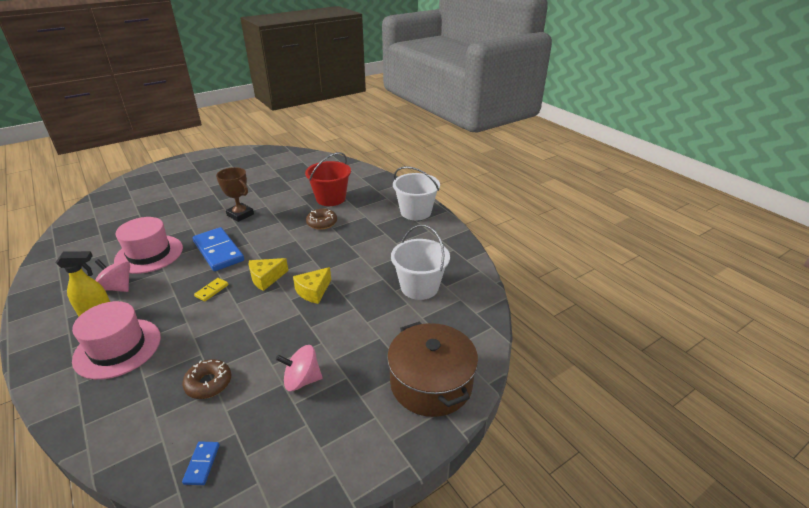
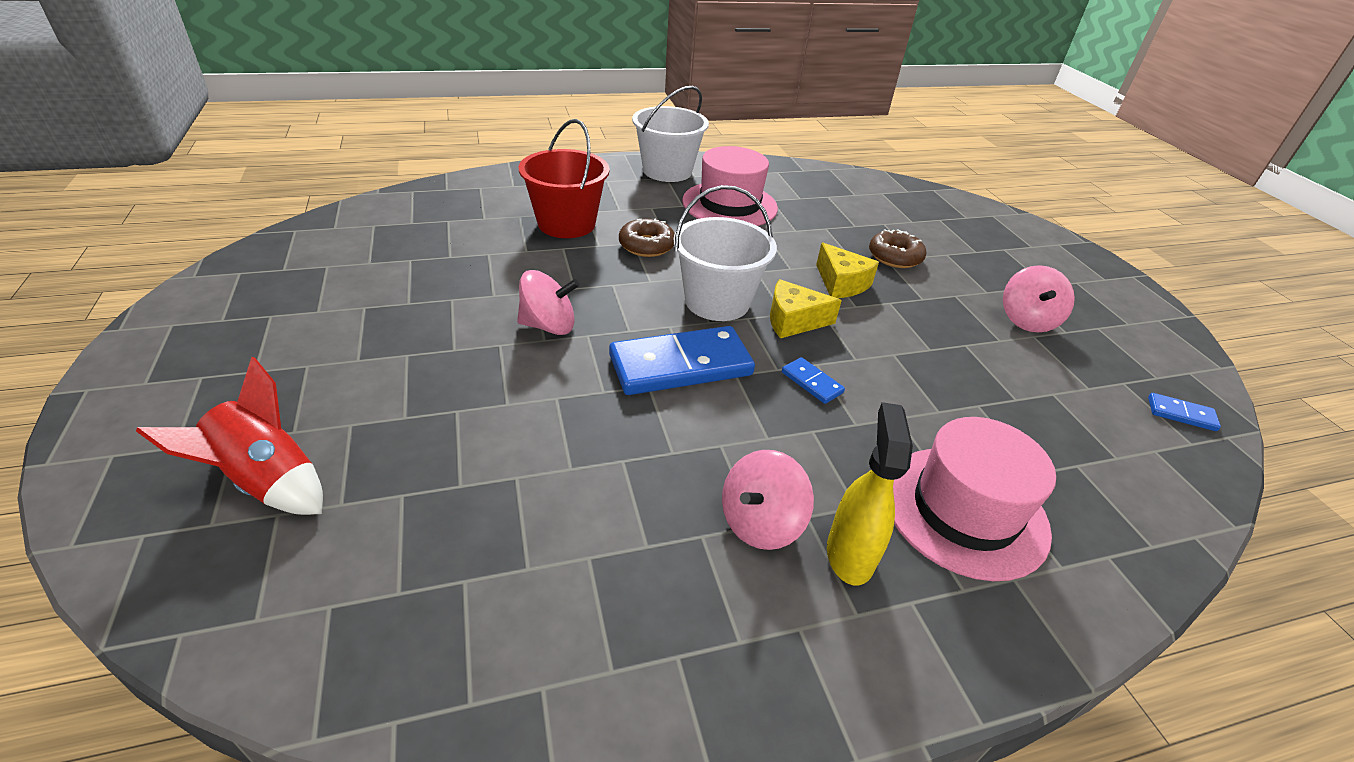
camera: 75 degrees left, 5 degrees up
(146, 192) = (266, 480): none -> red rocket
(149, 254) = (638, 469): pink hat -> pink hat (729, 204)
(208, 383) = (1042, 400): brown donut -> brown donut (895, 257)
(212, 290) = (812, 382): yellow domino -> blue domino
(240, 215) = (548, 326): brown trophy -> pink spinning top
(266, 278) = (793, 321): yellow cheese -> yellow cheese turned 105 degrees clockwise
(419, 287) = (852, 209): white bucket -> white bucket (717, 301)
(431, 383) = (1022, 241): brown pot -> none

